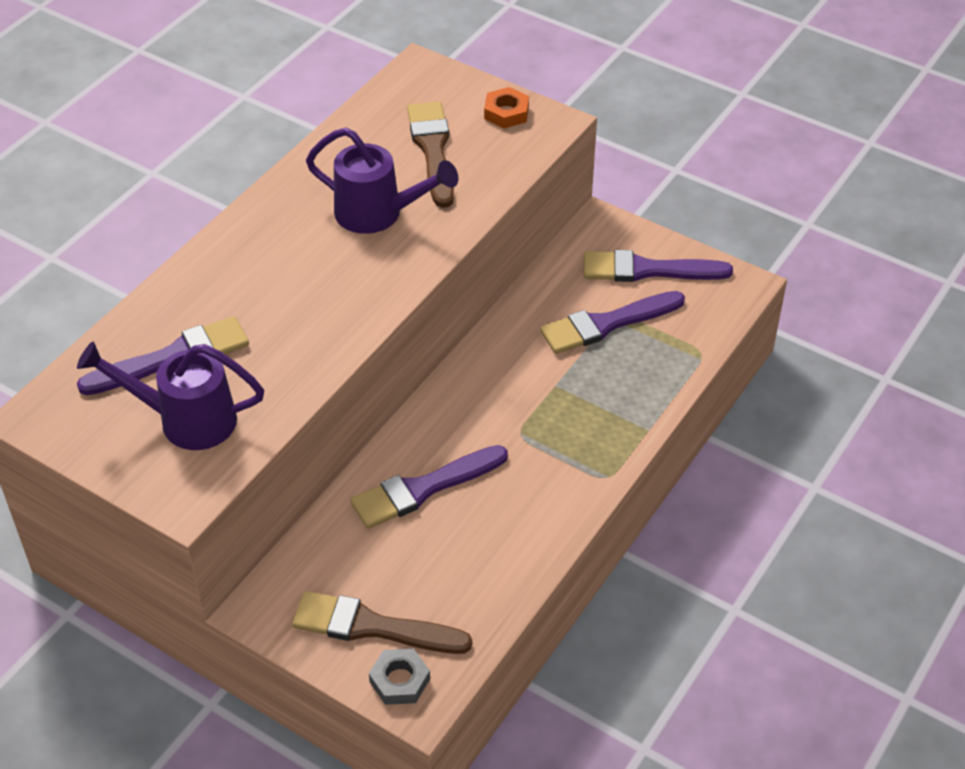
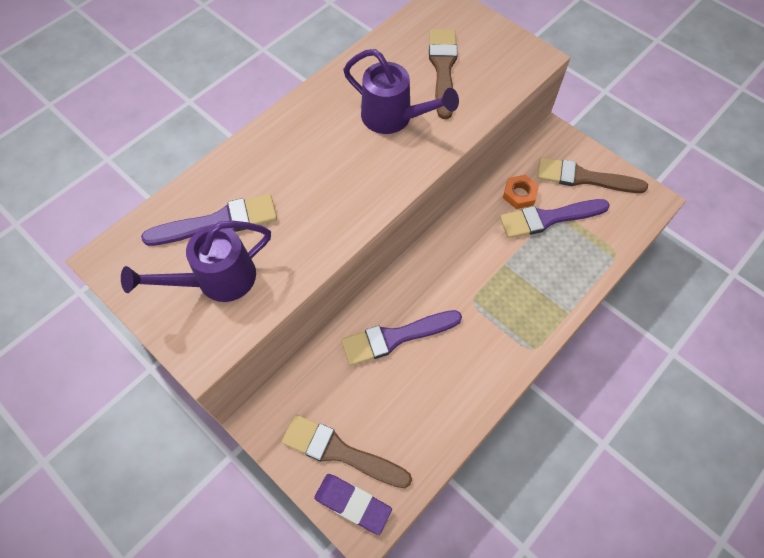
camera: 10 degrees right, 15 degrees up
(186, 420) = (217, 280): purple watering can -> purple watering can turned 45 degrees counterclockwise
(399, 680) = (352, 504): grey nut -> purple eraser
(506, 112) = (502, 44): orange nut -> orange nut (519, 194)
(647, 270) = (584, 178): purple brush -> brown brush

